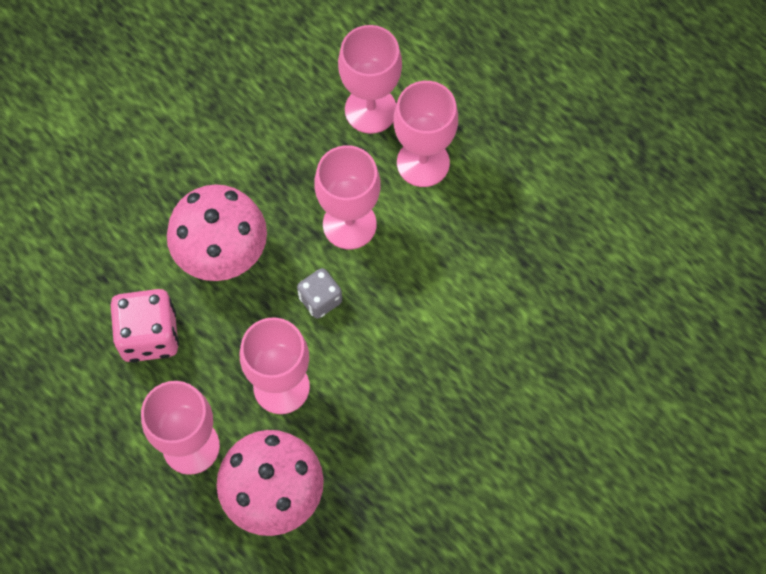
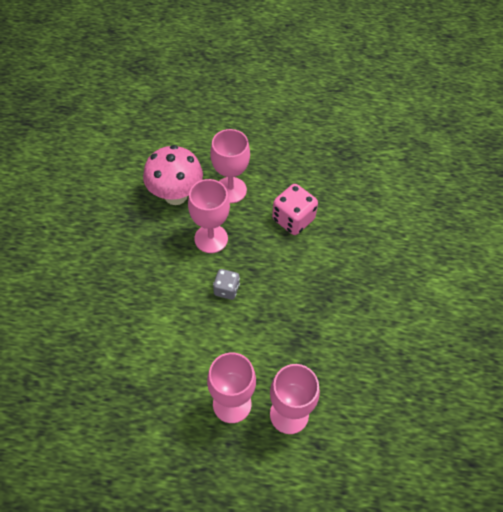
camera: 140 degrees right, 10 degrees down
(222, 255) = (294, 277): pink mushroom -> none
(349, 224) = (244, 338): pink goblet -> none

